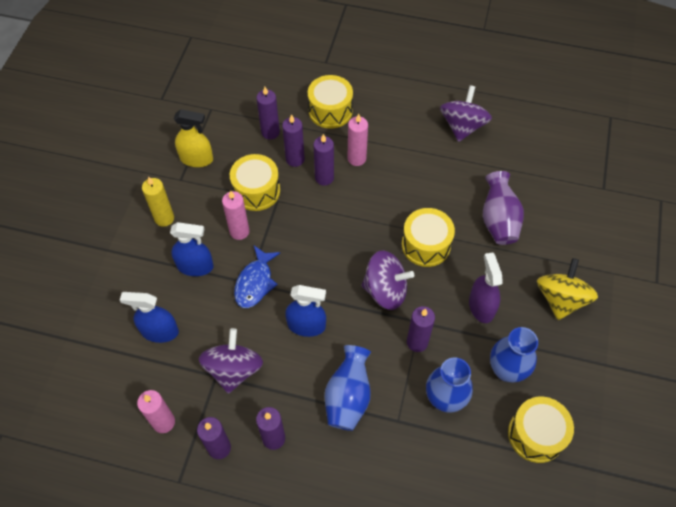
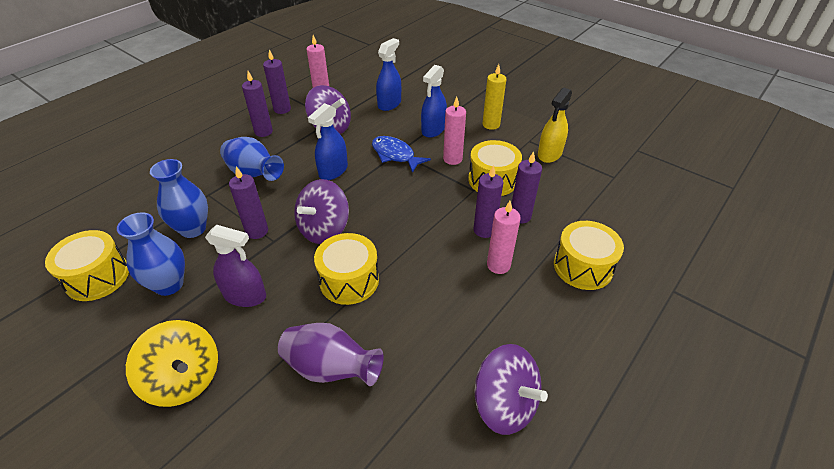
camera: 115 degrees right, 15 degrees down
(270, 132) = (566, 209): purple candle -> none

